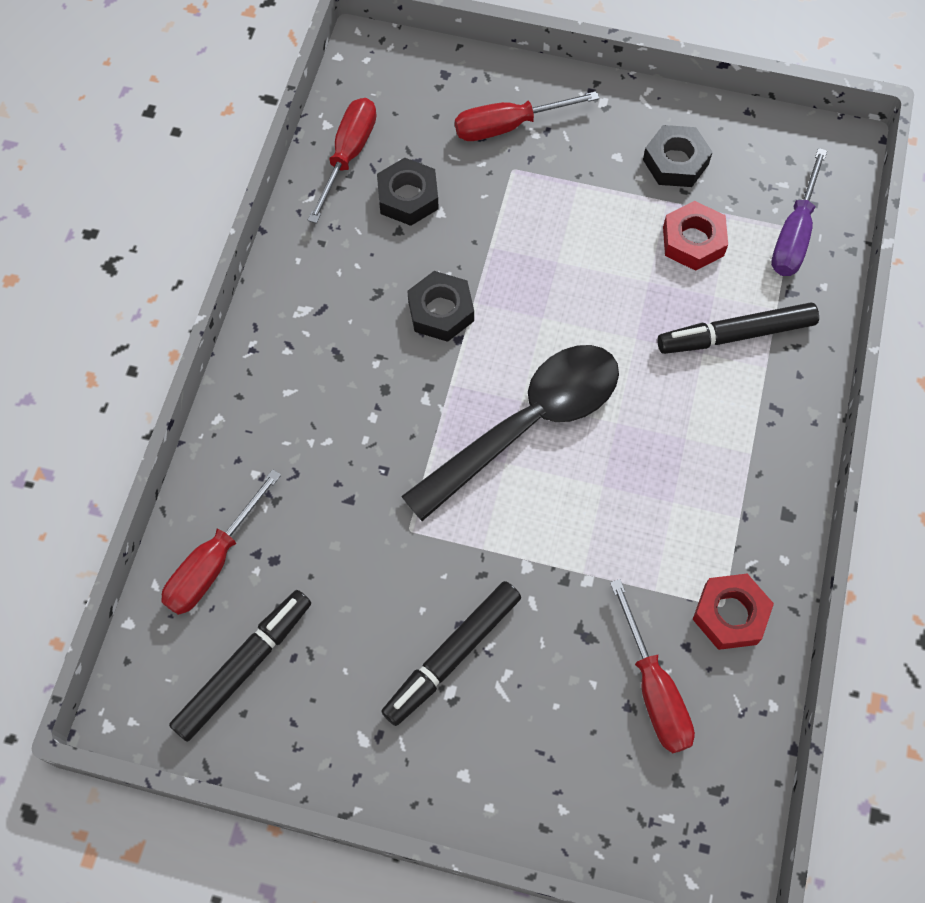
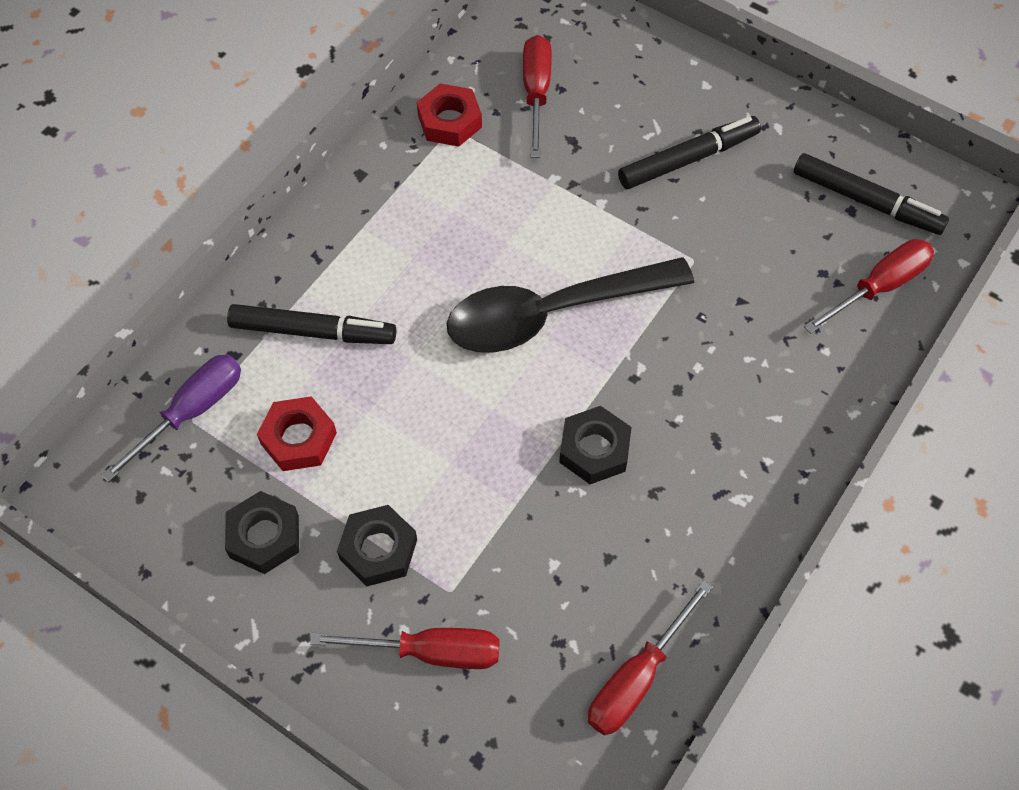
camera: 160 degrees left, 5 degrees down
(243, 667) = (866, 201): black marker -> black marker turned 120 degrees counterclockwise
(408, 197) = (584, 596): black nut -> black nut (378, 549)

